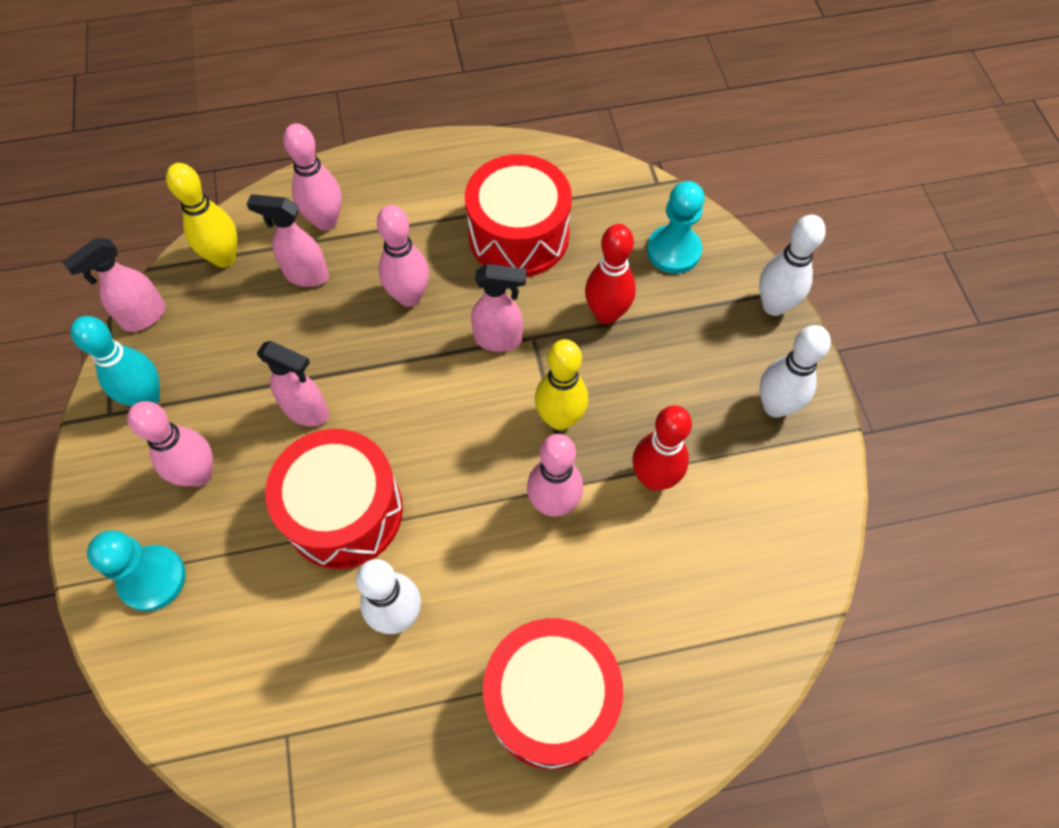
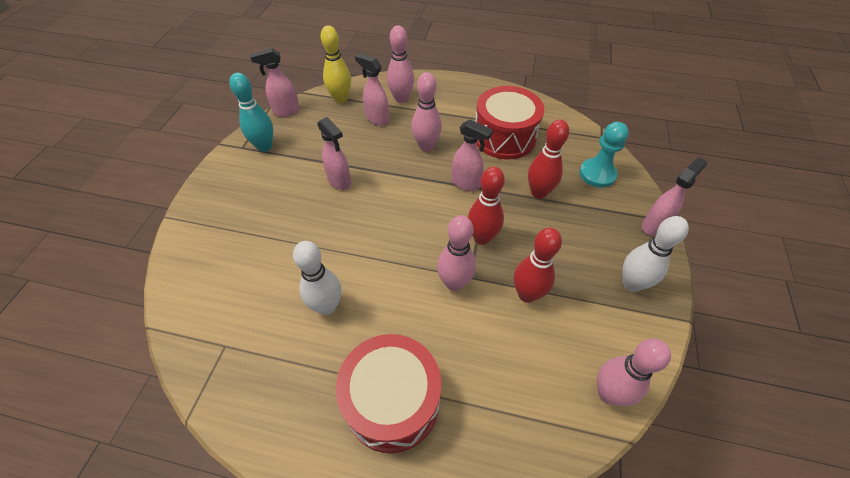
camera: 25 degrees right, 10 degrees down
(152, 579) = (211, 231): turquoise pawn -> none
(199, 474) = (266, 190): pink bowling pin -> pink bowling pin (608, 393)
(344, 511) = (329, 238): red drum -> none
(560, 419) = (482, 238): yellow bowling pin -> red bowling pin
(774, 305) = (654, 225): white bowling pin -> pink spray bottle

